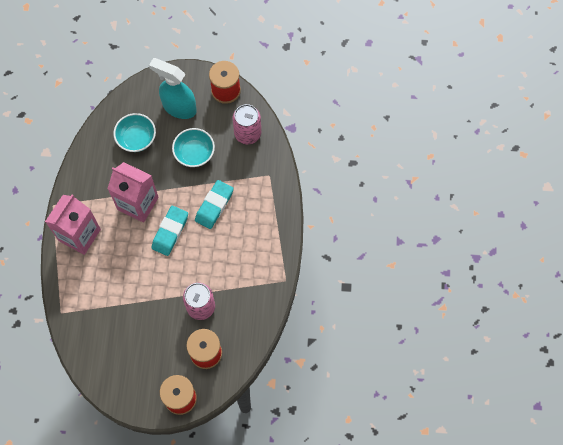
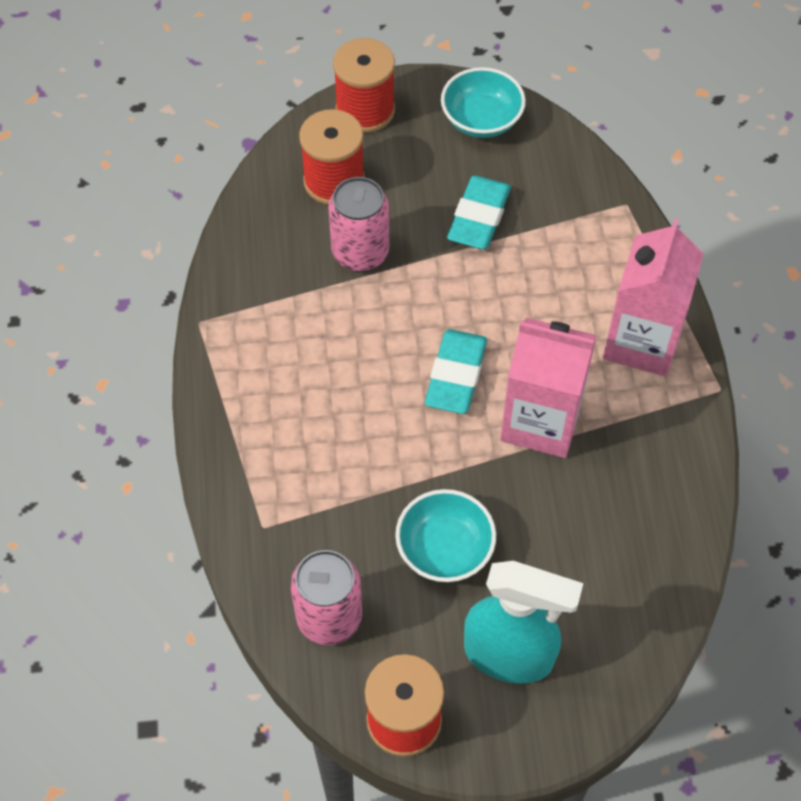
camera: 170 degrees right, 10 degrees down
(136, 138) = (588, 562): turquoise bowl -> turquoise bowl (481, 120)
(214, 206) = (374, 442): turquoise eraser -> turquoise eraser (479, 217)

